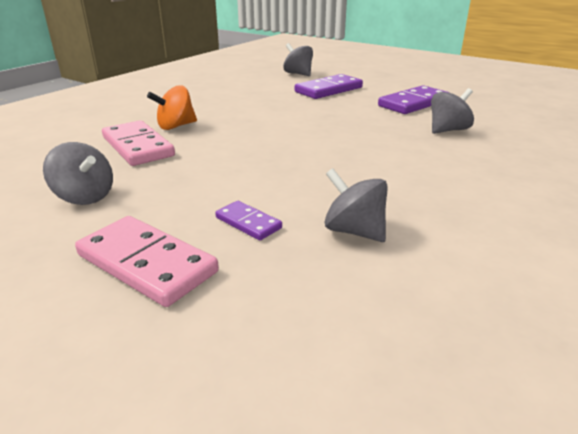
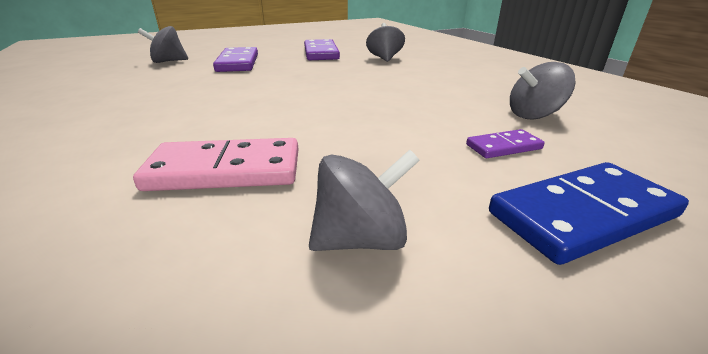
camera: 60 degrees left, 0 degrees up
(147, 263) = (582, 214): pink domino -> blue domino
(176, 126) = (197, 136): orange spinning top -> none

